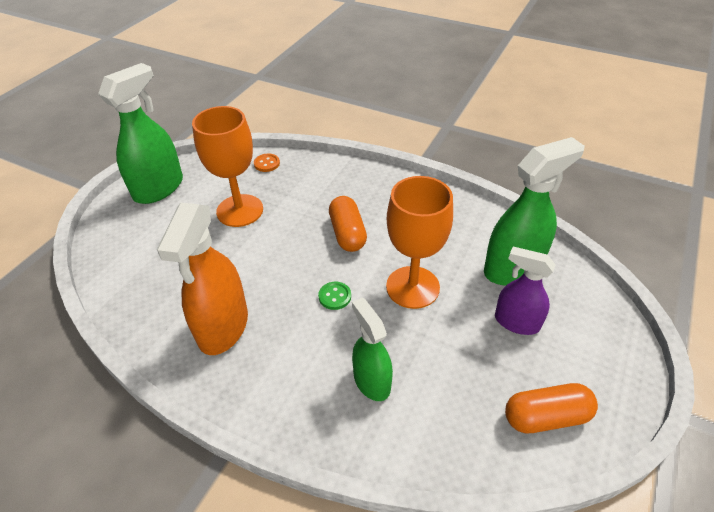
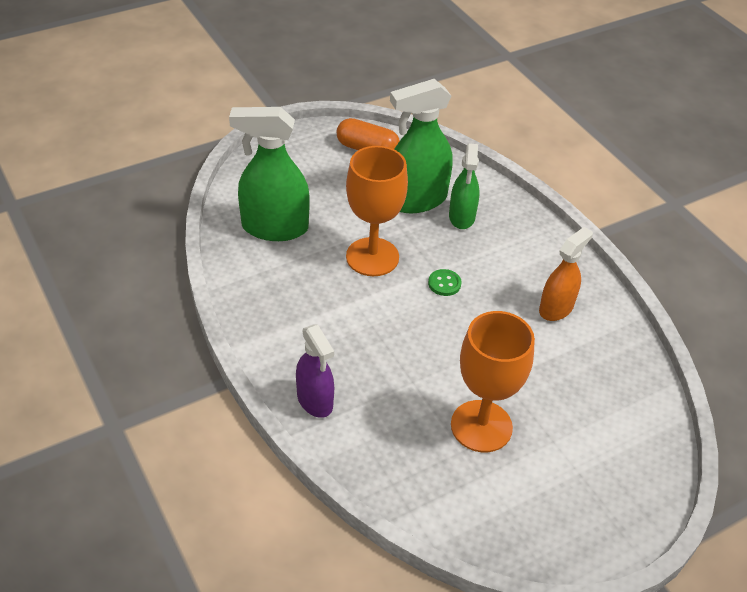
camera: 150 degrees left, 0 degrees up
(159, 188) = (569, 523): green spray bottle -> green spray bottle (416, 200)
(223, 327) = (556, 308): orange spray bottle -> orange spray bottle, size x0.63
(267, 163) = (406, 486): orange button -> none
(347, 233) = (385, 334): orange capsule -> none
(516, 322) = (321, 196): purple spray bottle -> purple spray bottle (315, 400)

